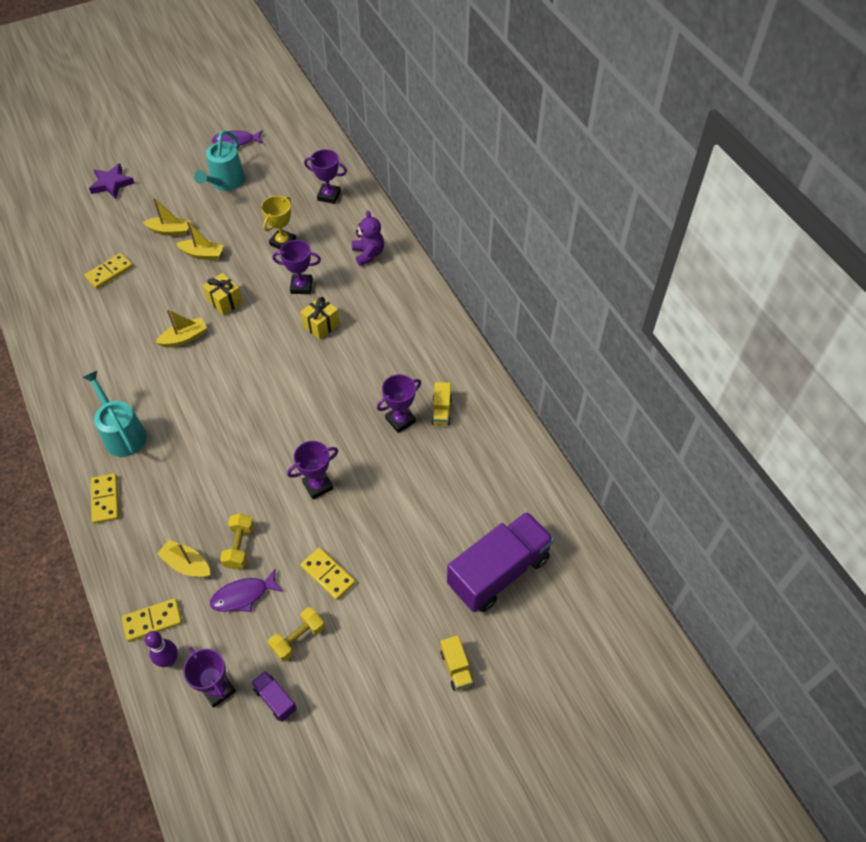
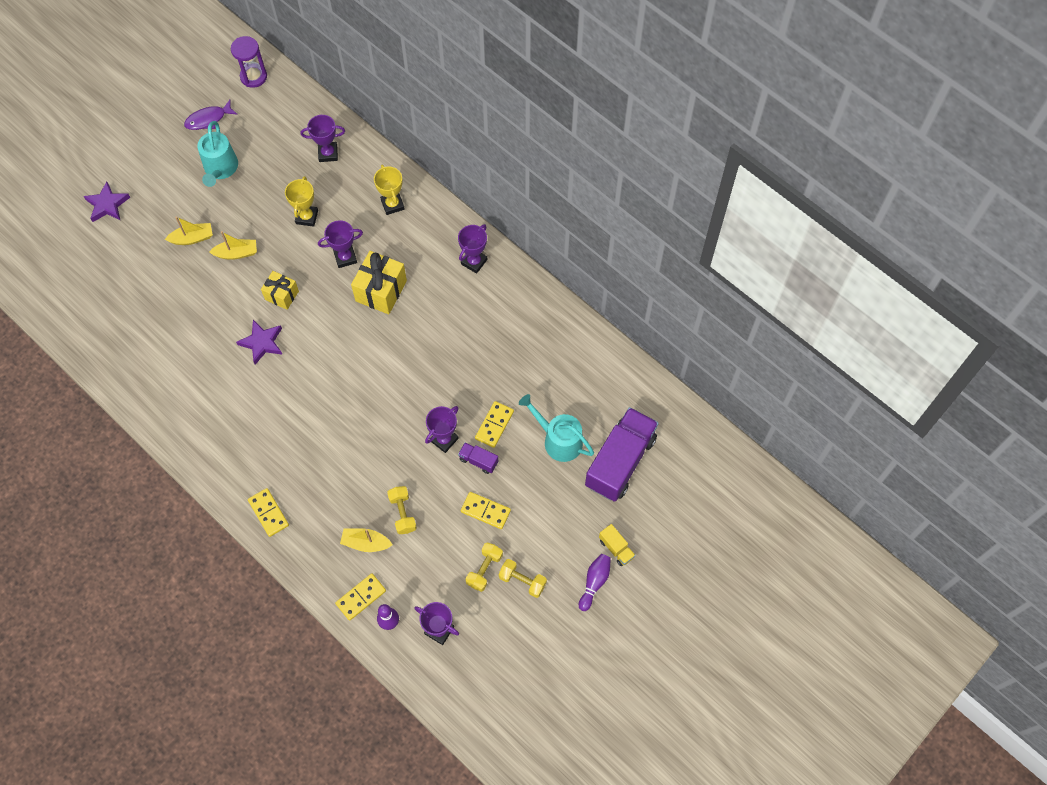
camera: 20 degrees left, 10 degrees up
(109, 272) = (157, 300): yellow domino -> yellow domino (494, 425)
(123, 434) = (253, 451): turquoise watering can -> turquoise watering can (558, 440)
(184, 338) = (262, 343): yellow boat -> purple star
(243, 595) = (425, 551): purple fish -> none
(275, 699) = (487, 621): purple truck -> purple truck (478, 461)
(293, 119) = (253, 76): none -> purple hourglass
(321, 325) = (381, 291): yellow gift -> yellow gift, size x1.60
(334, 666) = (522, 581): none -> yellow dumbbell
(368, 254) = (392, 204): purple teddy bear -> yellow trophy
(400, 420) = (489, 358): purple trophy -> purple trophy (474, 262)
(415, 698) = (594, 582): none -> purple bowling pin
(441, 411) = (520, 338): yellow truck -> none

